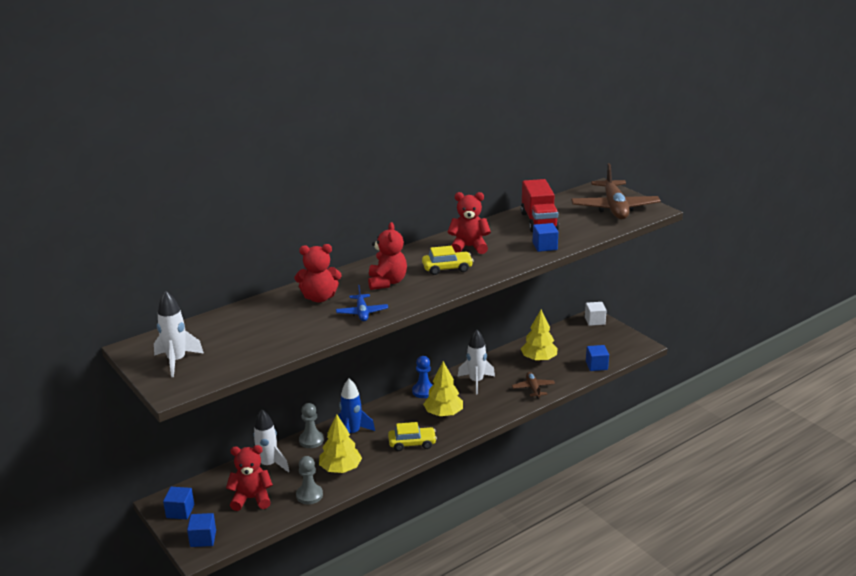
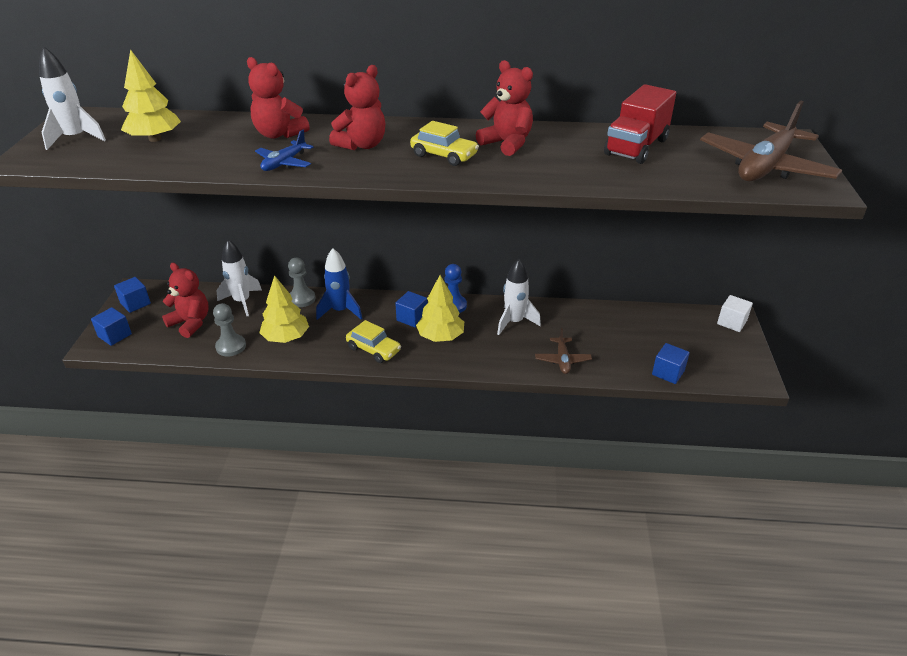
camera: 40 degrees right, 10 degrees up
(533, 388) = (562, 360): brown plane -> brown plane turned 150 degrees clockwise
(538, 359) = (610, 332): yellow tree -> yellow tree (155, 139)
(544, 246) = (594, 175): blue cube -> blue cube (412, 318)

